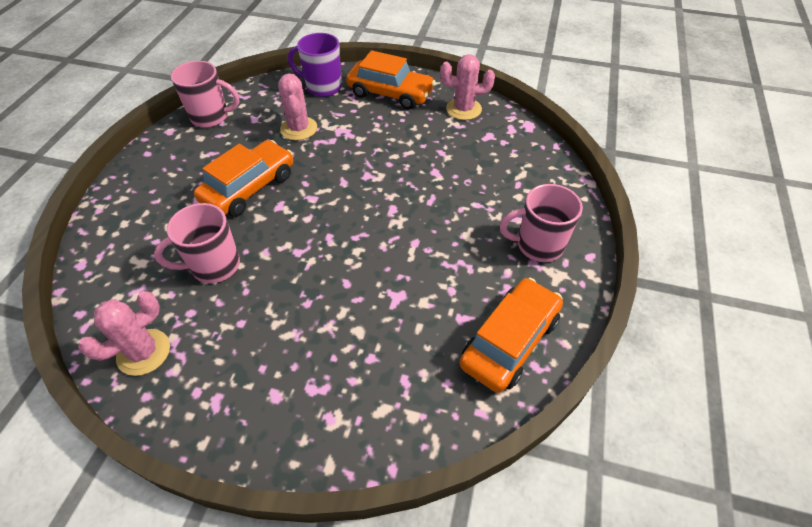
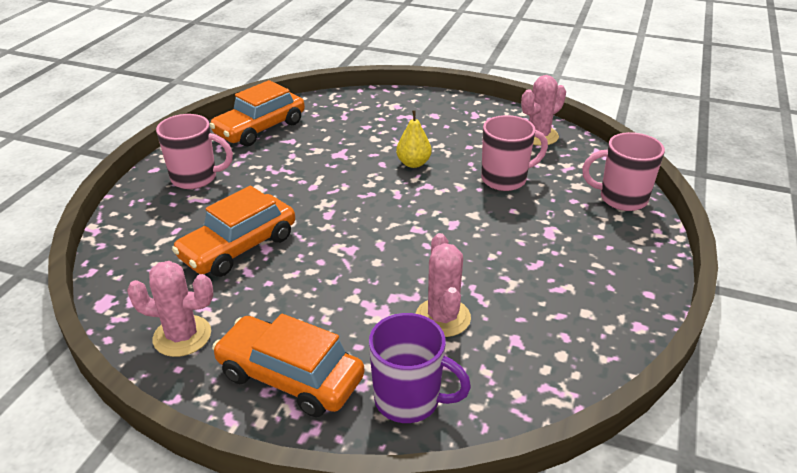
camera: 175 degrees left, 15 degrees down
(211, 117) = (586, 347): pink mug -> pink mug (621, 199)
(249, 188) = (493, 243): orange car -> orange car (239, 247)
(311, 285) = (413, 163): none -> yellow pear

